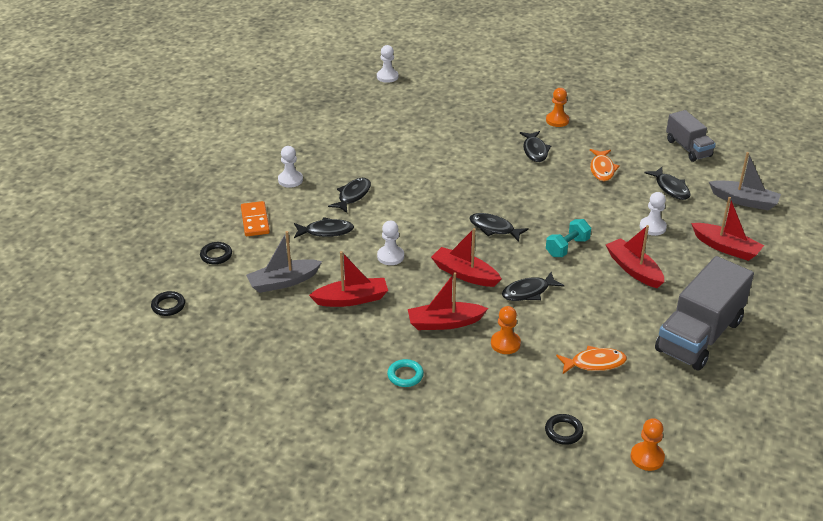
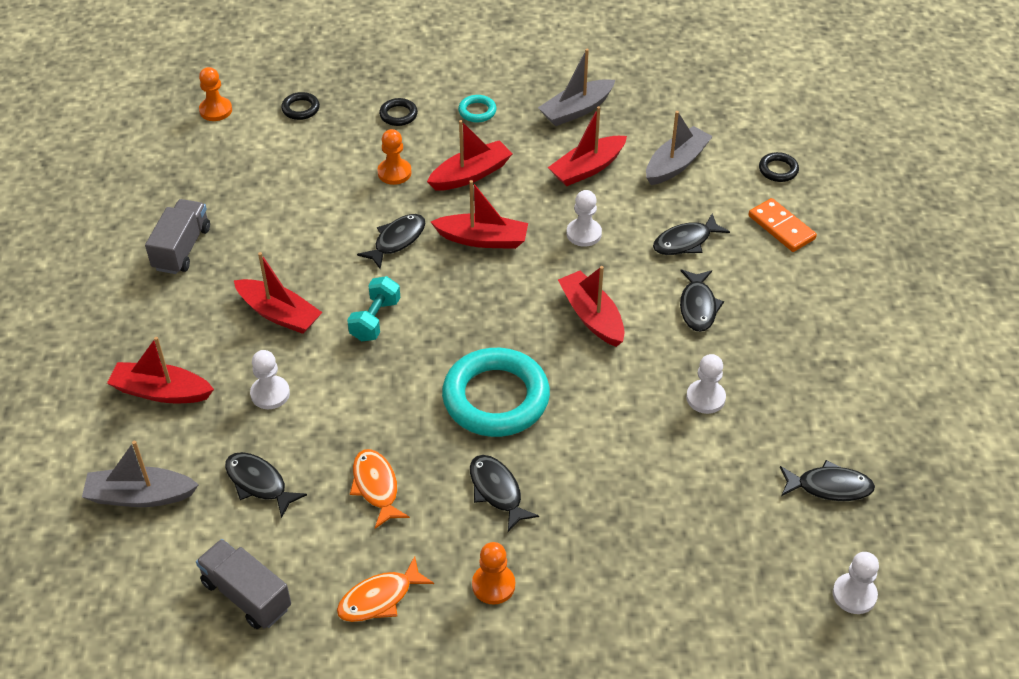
camera: 155 degrees right, 10 degrees up
(168, 306) = (765, 102): black ring -> black ring (398, 115)
(290, 180) = (799, 303): white pawn -> white pawn (705, 398)
(321, 349) = (576, 110): none -> grey boat
(423, 209) = (592, 316): none -> red boat
(494, 228) = (482, 317): black fish -> black fish (829, 487)
(511, 187) = (496, 398): none -> turquoise ring
(594, 363) = (291, 181): orange fish -> orange fish (379, 598)
(699, 336) = (182, 249): grey truck -> grey truck, size x0.59

